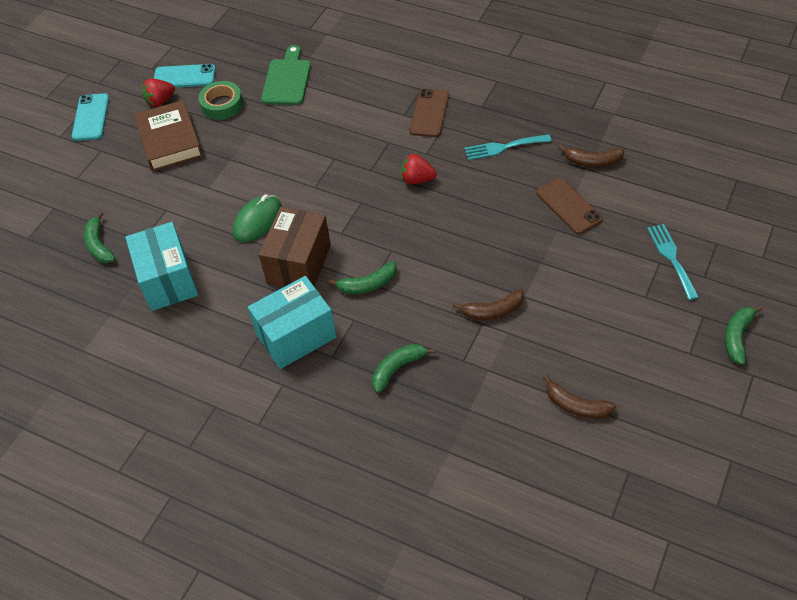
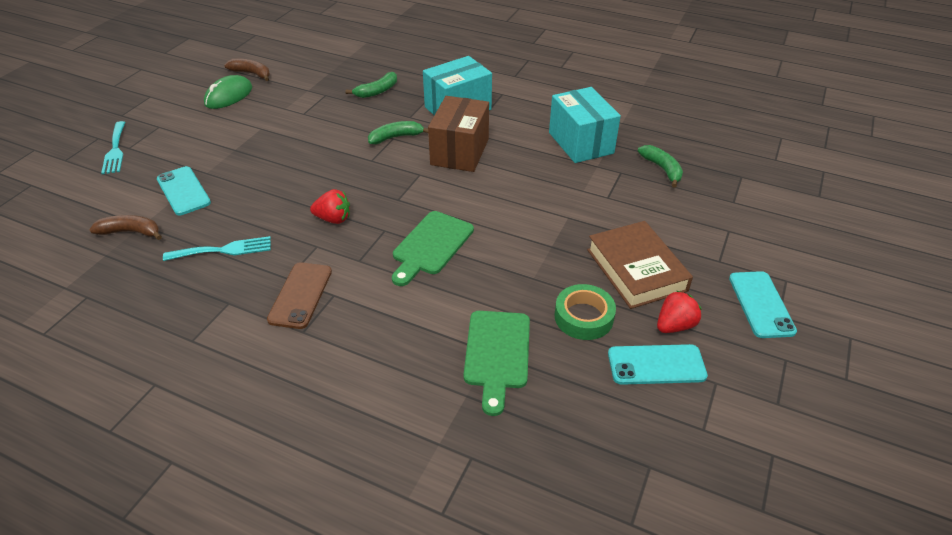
camera: 175 degrees right, 10 degrees down
(257, 221) = (506, 185): green mouse -> green mouse (228, 96)
(330, 156) = (431, 246): none -> green cutting board
(492, 311) = (292, 120): brown banana -> none
(568, 206) = (183, 191): brown phone -> turquoise phone
(737, 337) = (106, 103): green banana -> none

